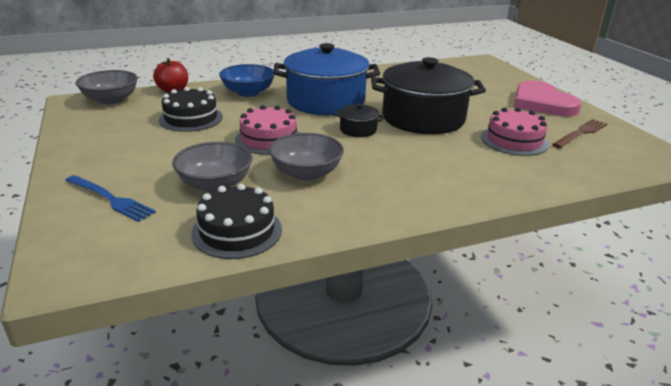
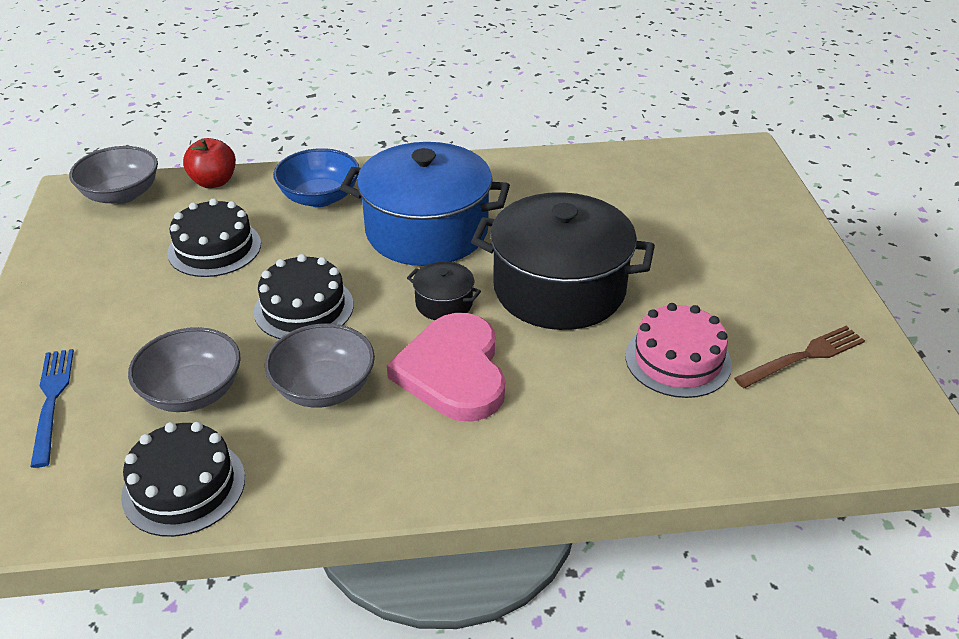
camera: 15 degrees right, 10 degrees up
(110, 199) = (52, 401): blue fork -> blue fork turned 150 degrees counterclockwise
(268, 139) = (304, 308): pink cake -> black cake
(542, 103) = (783, 273): pink heart -> pink heart (453, 372)

